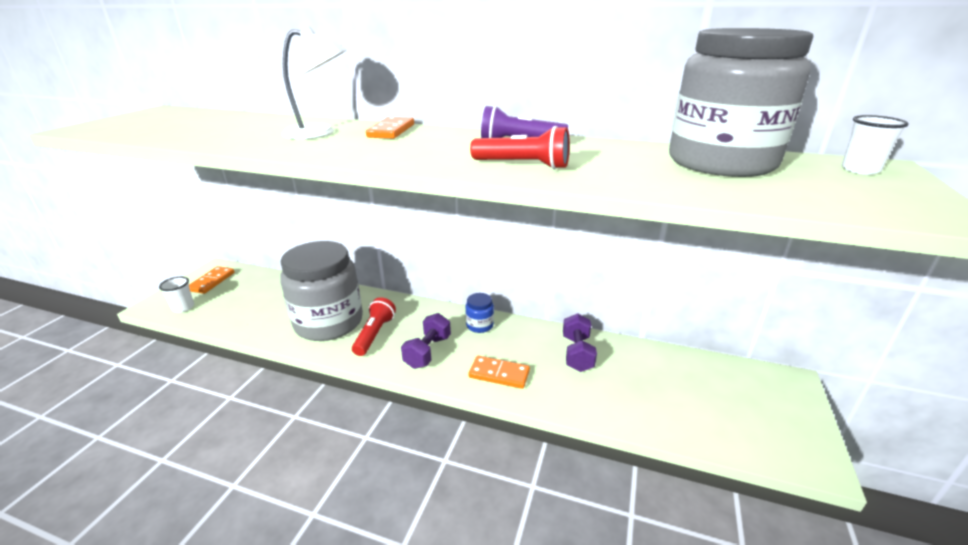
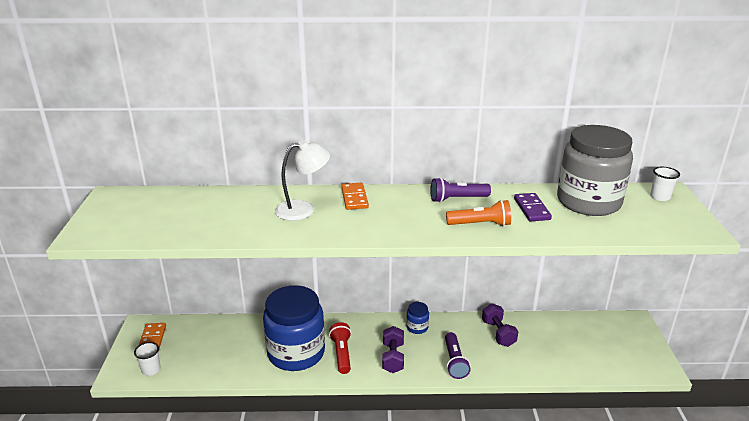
camera: 20 degrees left, 0 degrees up
(329, 322) = (296, 353): grey jar -> blue jar
(499, 374) = (454, 362): orange domino -> purple flashlight
(523, 165) = (480, 224): red flashlight -> orange flashlight
(619, 160) = (531, 209): none -> purple domino

